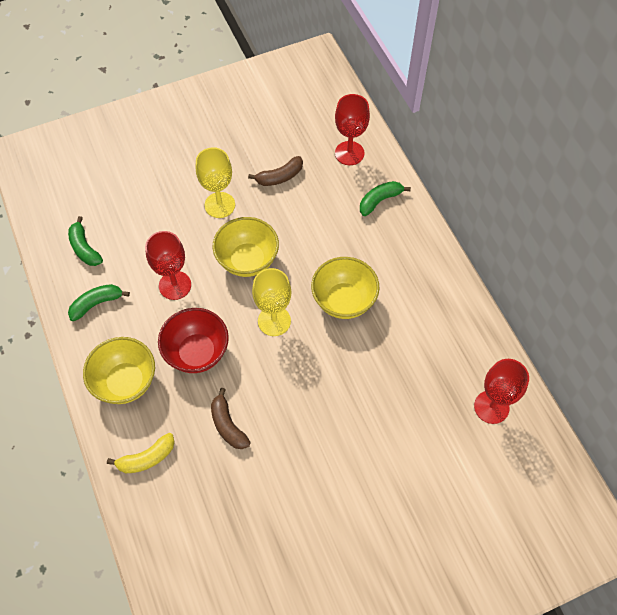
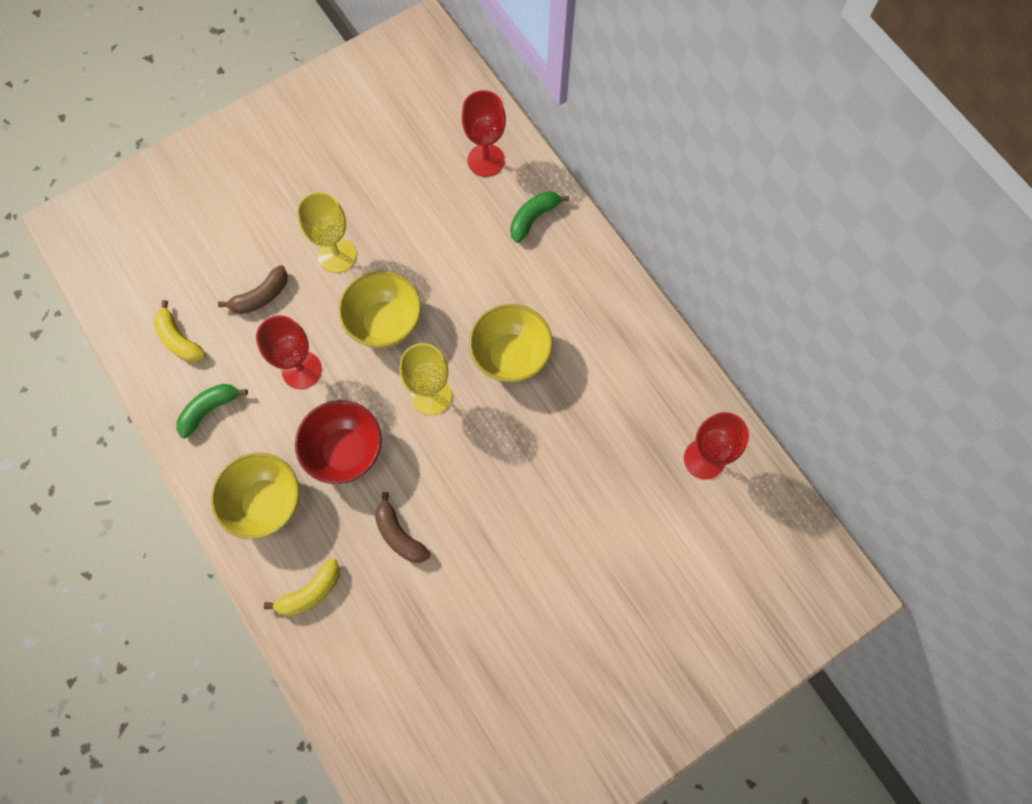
camera: 10 degrees left, 10 degrees up
(84, 248) = (179, 340): green banana -> yellow banana
(280, 177) = (405, 206): brown banana -> brown banana (261, 296)

